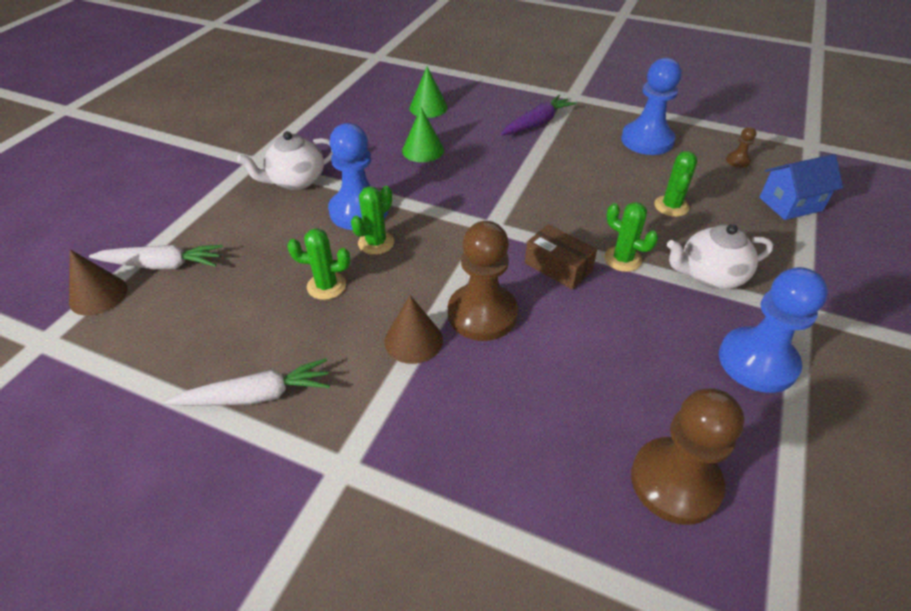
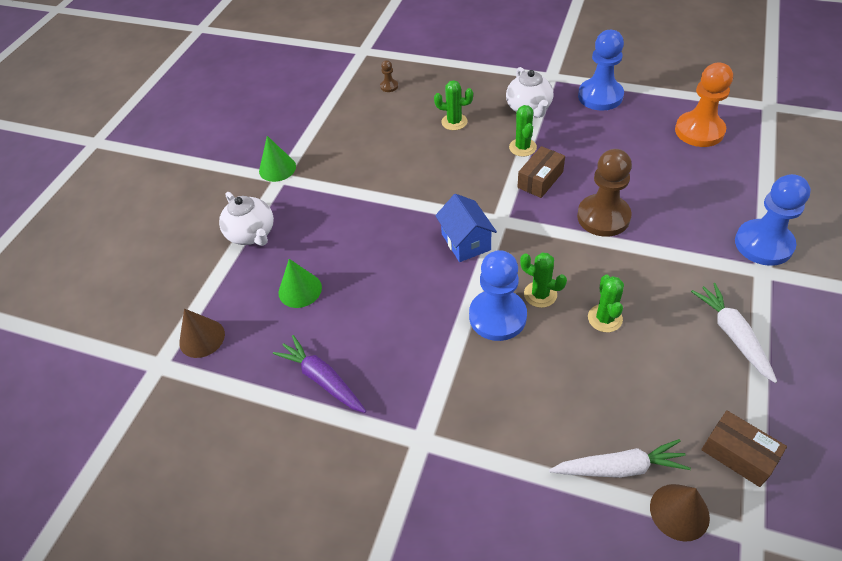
camera: 90 degrees left, 5 degrees up
(119, 354) = (738, 454): none -> brown box
(162, 265) = (619, 467): white carrot -> white carrot turned 90 degrees clockwise
(296, 181) = (456, 384): white teapot -> white teapot (252, 234)
(413, 340) = (643, 252): brown cone -> brown cone (202, 338)
(423, 150) = (387, 282): green cone -> green cone (277, 168)
(537, 123) = (333, 200): purple carrot -> purple carrot (322, 379)
(622, 259) = (522, 147): green cactus -> green cactus turned 45 degrees counterclockwise
(647, 140) = (361, 131): blue pawn -> blue pawn (763, 244)
(675, 482) = (699, 131): brown pawn -> orange pawn
(790, 204) = (441, 68): blue house -> blue house (466, 242)

